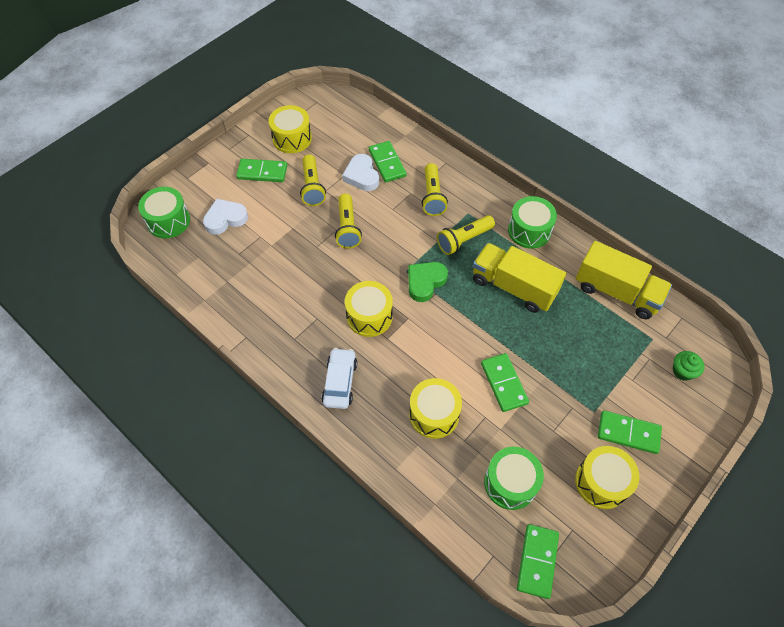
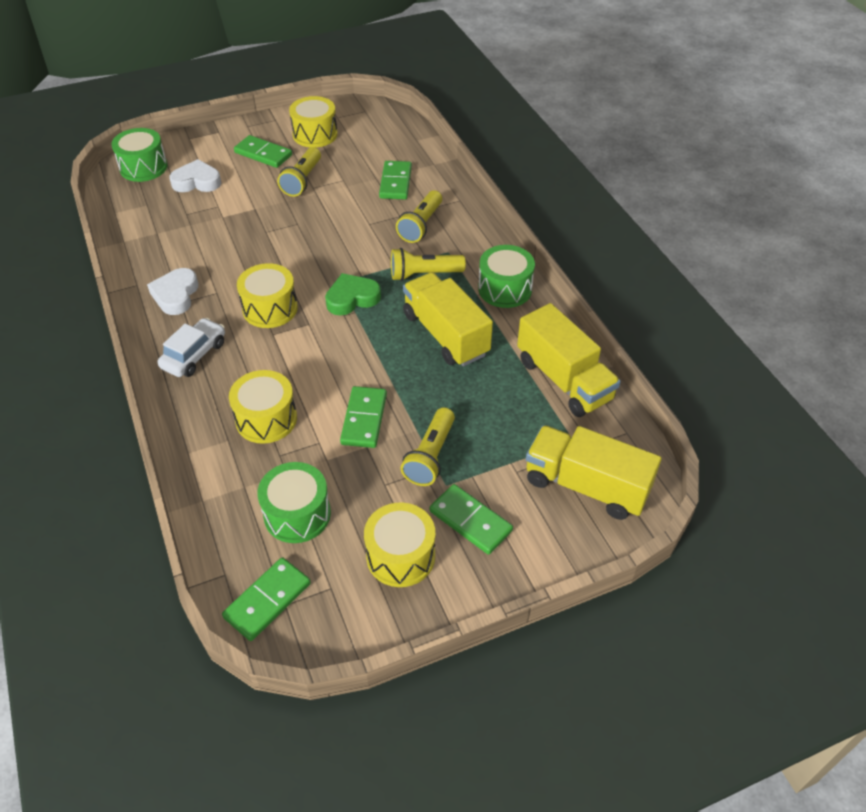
camera: 25 degrees right, 10 degrees down
(347, 228) = (309, 225): yellow flashlight -> yellow flashlight (430, 456)
(362, 176) = (360, 186): white heart -> white heart (176, 295)
(682, 371) = (586, 486): green cupcake -> yellow truck

